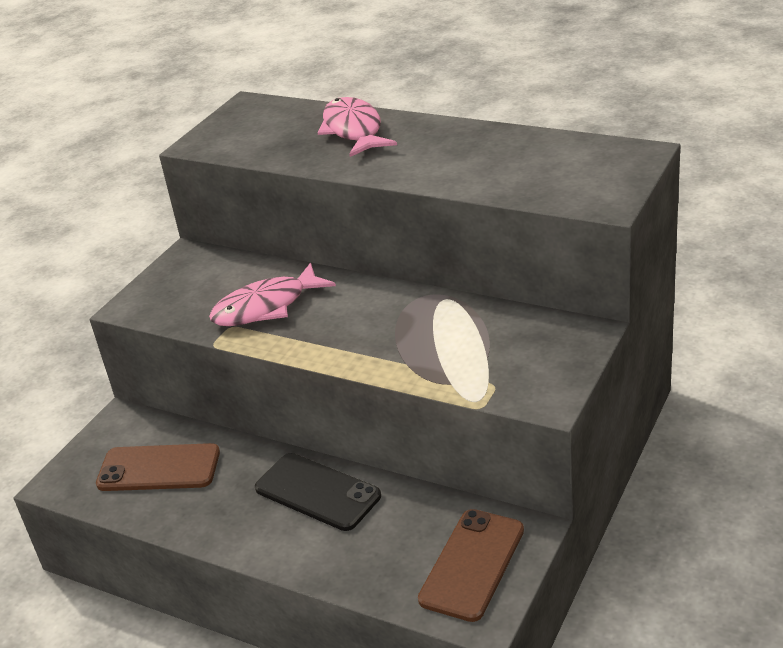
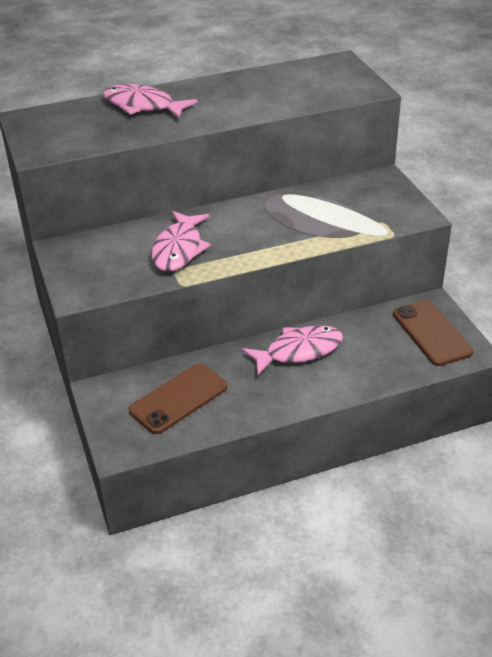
camera: 50 degrees left, 5 degrees up
(317, 492) = (299, 351): black phone -> pink fish

